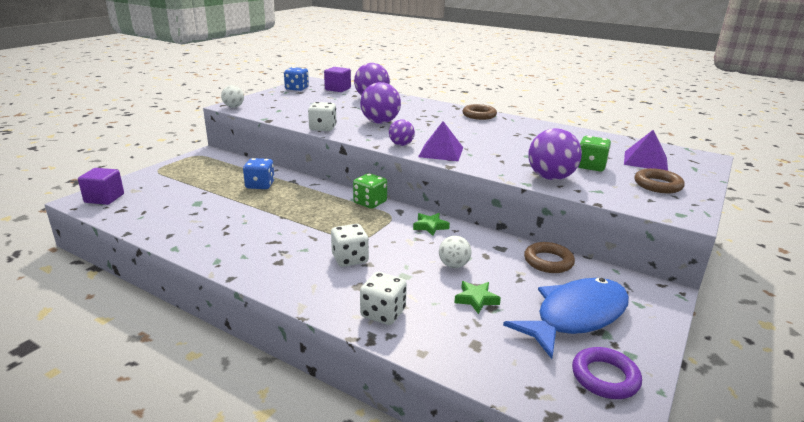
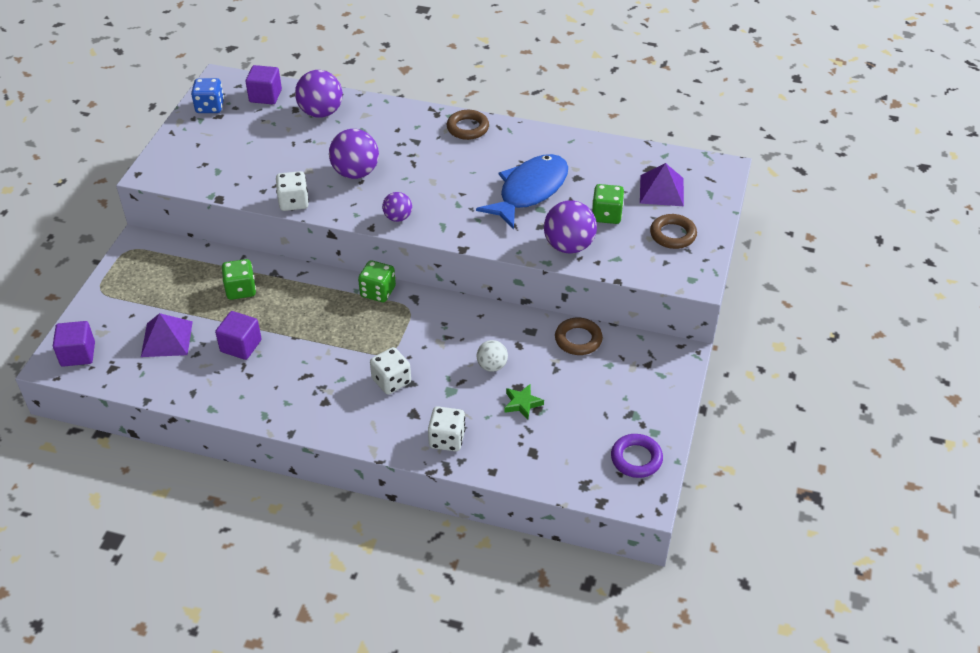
camera: 15 degrees left, 20 degrees up
(233, 107) = (155, 175): white ball -> none
(234, 214) = (241, 346): none -> purple cube
(260, 185) = (241, 290): blue dice -> green dice
(430, 226) = (454, 315): green star -> none
(441, 152) = (446, 222): purple pyramid -> purple pyramid (167, 339)
(575, 316) = (609, 402): blue fish -> blue fish (529, 191)

